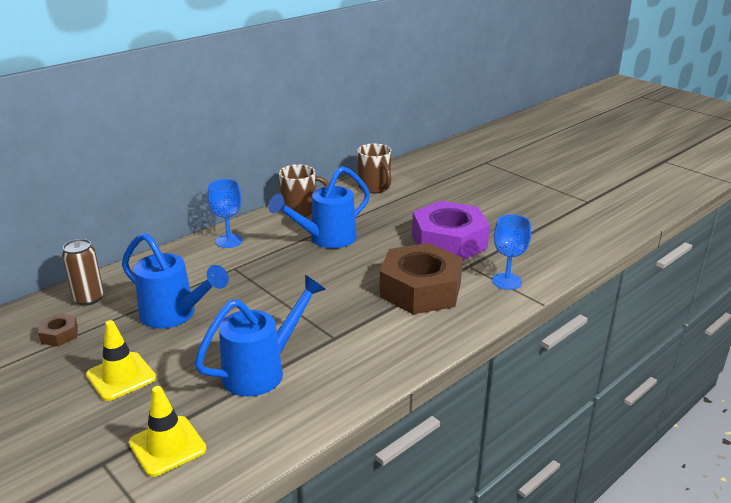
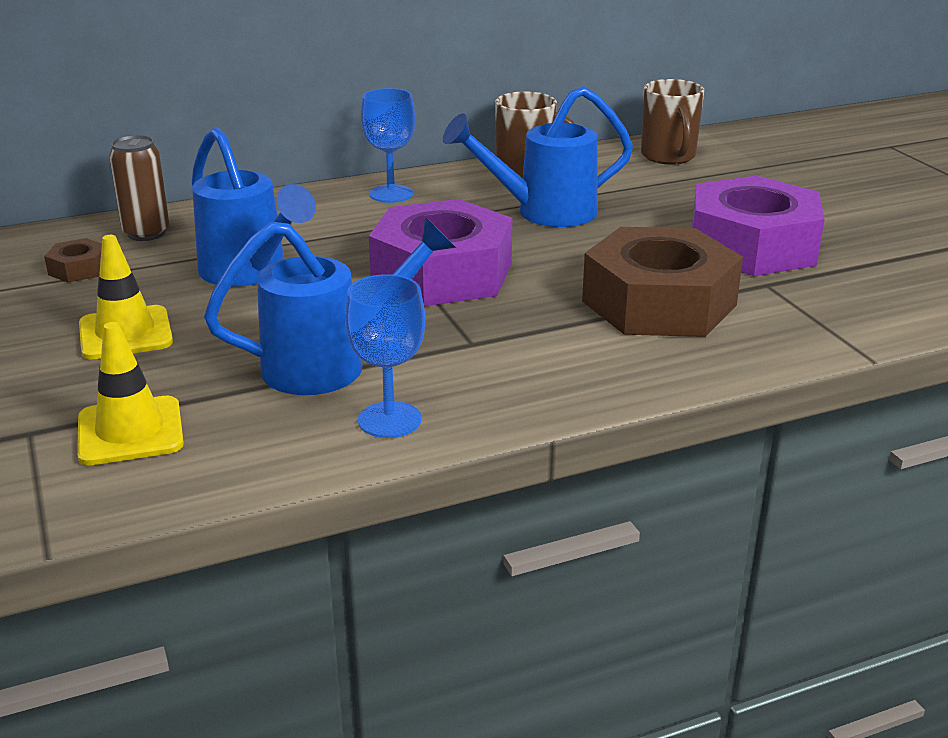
camera: 20 degrees right, 0 degrees up
(291, 293) = (442, 273): none -> purple nut
(507, 281) = (824, 316): blue goblet -> blue goblet (389, 420)

